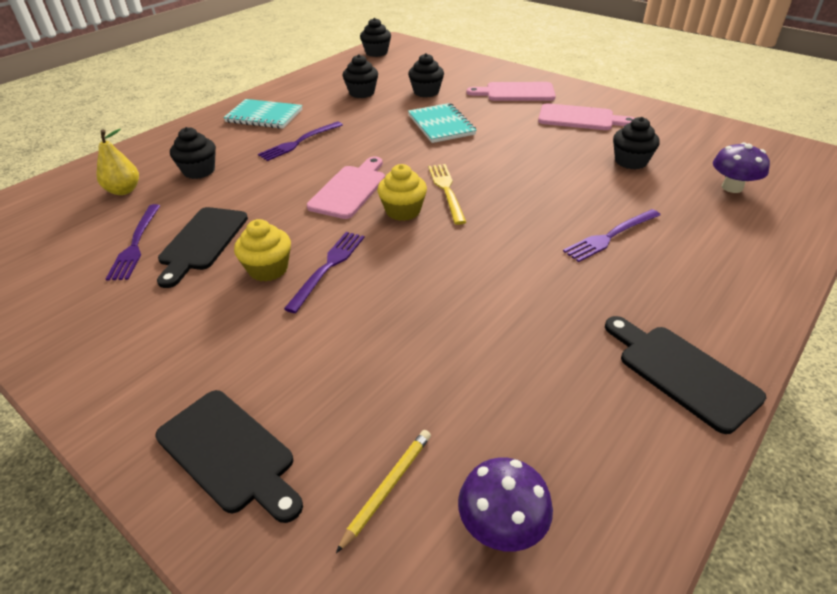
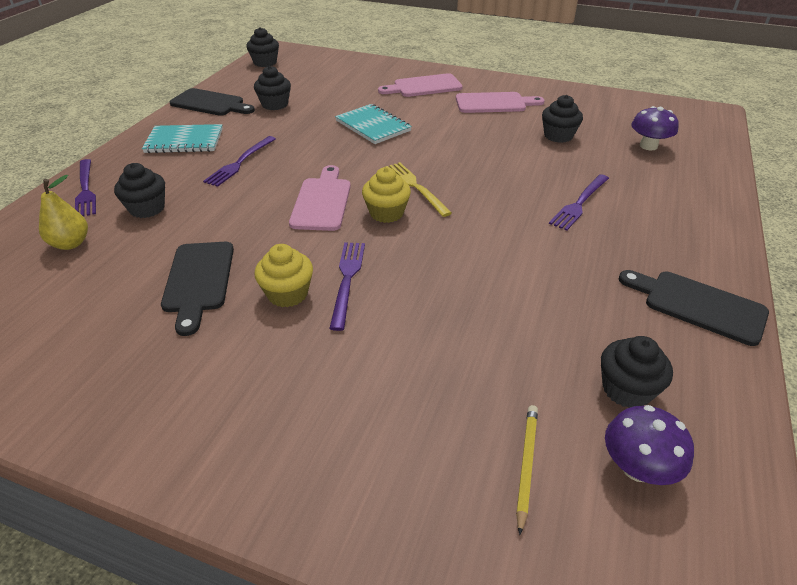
camera: 20 degrees left, 0 degrees up
(136, 244) = (123, 297): purple fork -> purple fork (85, 189)
(229, 453) = (361, 478): black cutting board -> black cutting board (210, 103)
(426, 92) = (339, 96): black cupcake -> black cupcake (626, 389)

